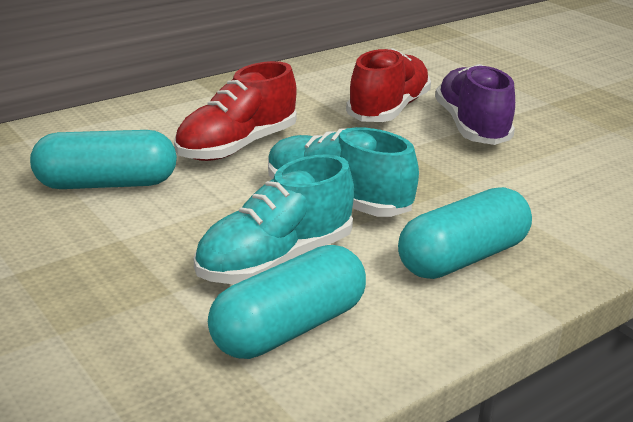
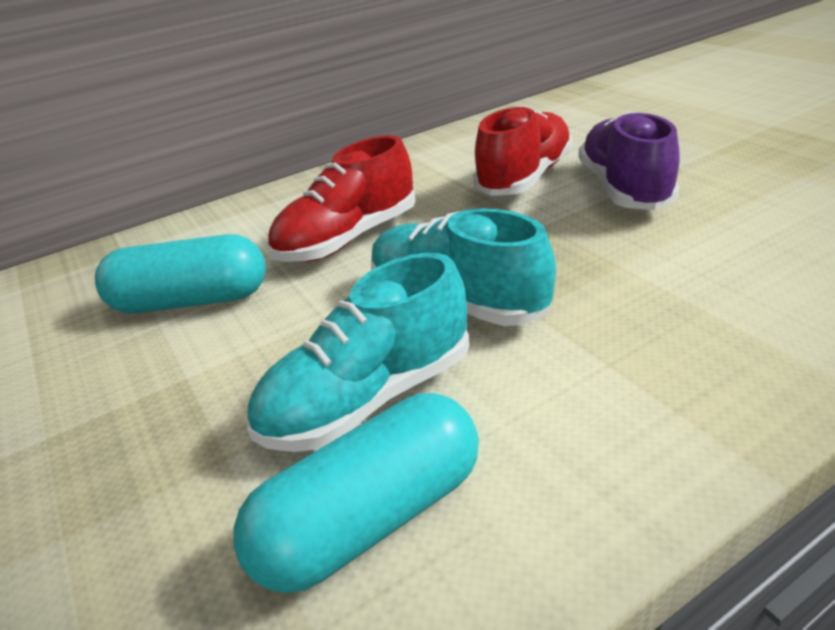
camera: 10 degrees right, 5 degrees up
(462, 258) = (622, 378): turquoise capsule -> none

